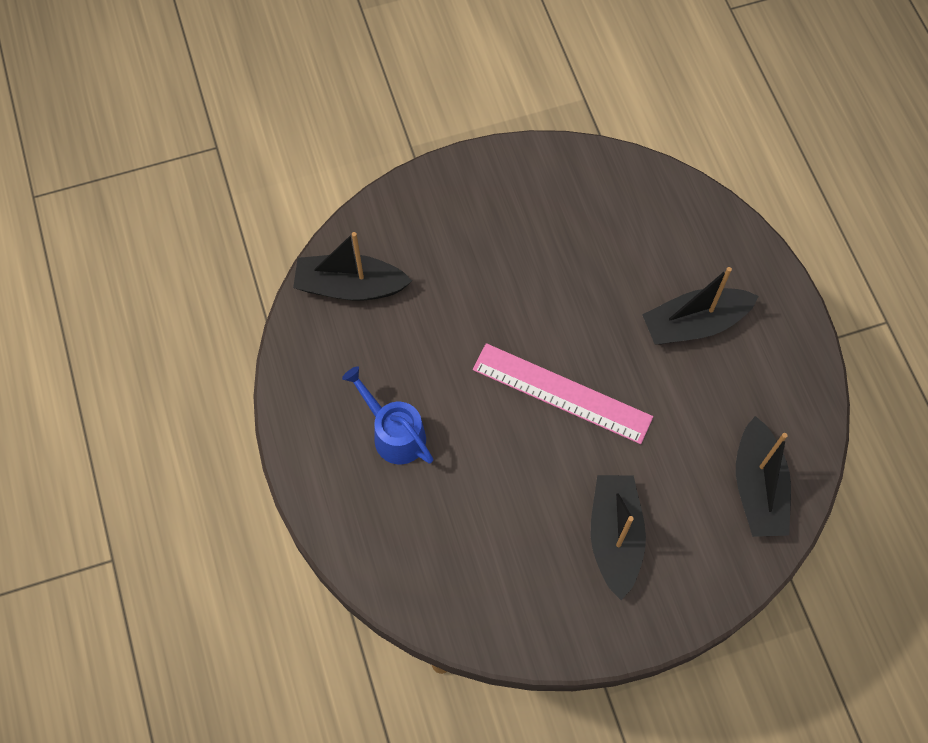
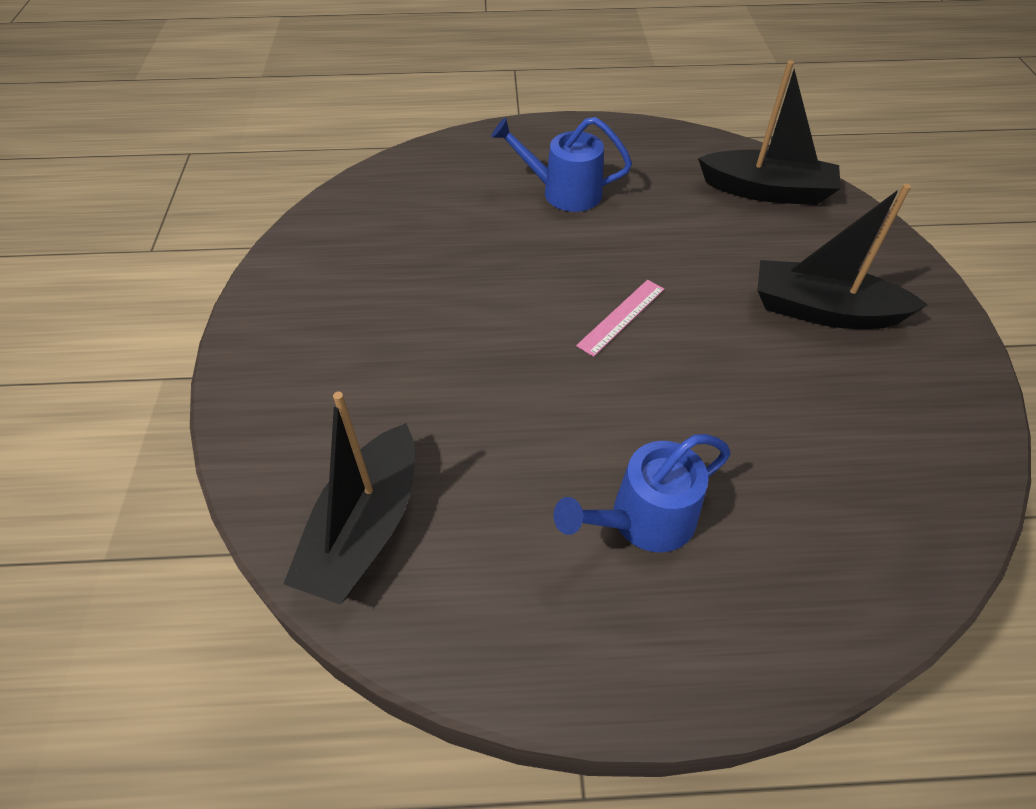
camera: 75 degrees left, 15 degrees down
(562, 393) = (621, 317): pink ruler -> pink ruler, size x0.50
(694, 323) = (563, 192): black boat -> blue watering can

